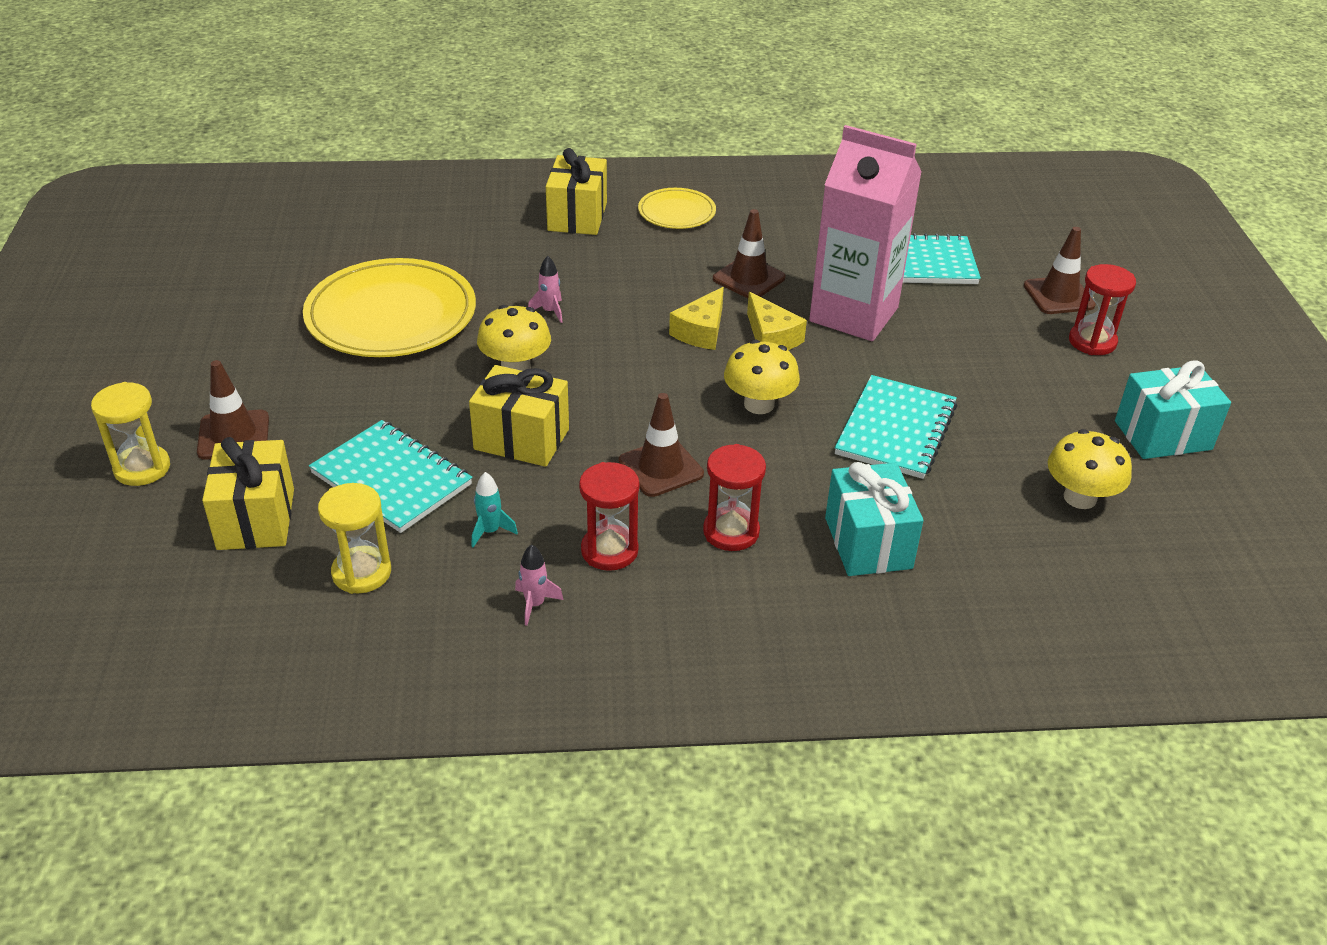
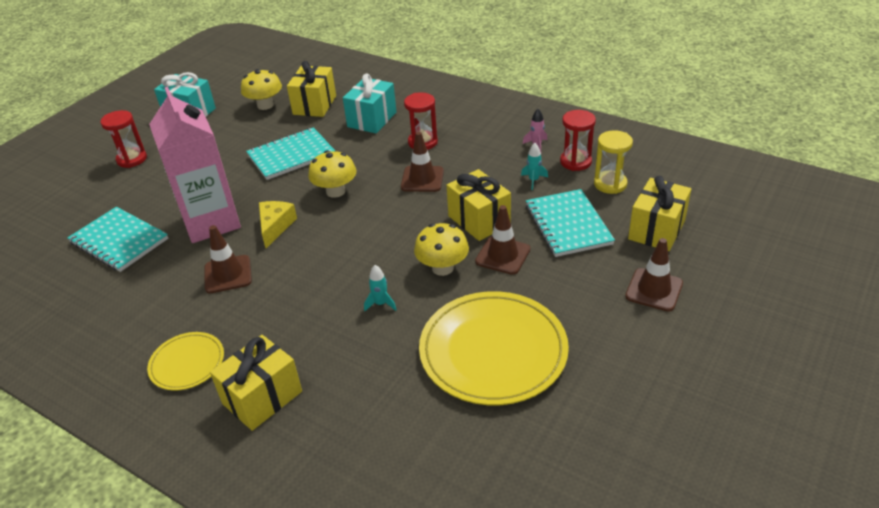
camera: 140 degrees left, 0 degrees up
(142, 468) = (722, 288): yellow hourglass -> none
(550, 311) = (381, 304): pink rocket -> turquoise rocket
(609, 550) = (484, 153): red hourglass -> red hourglass (575, 162)
(701, 331) = (307, 247): yellow cheese -> none
(1004, 533) = (314, 105): none -> yellow gift
(1058, 296) = (95, 188): brown traffic cone -> brown traffic cone (503, 255)

